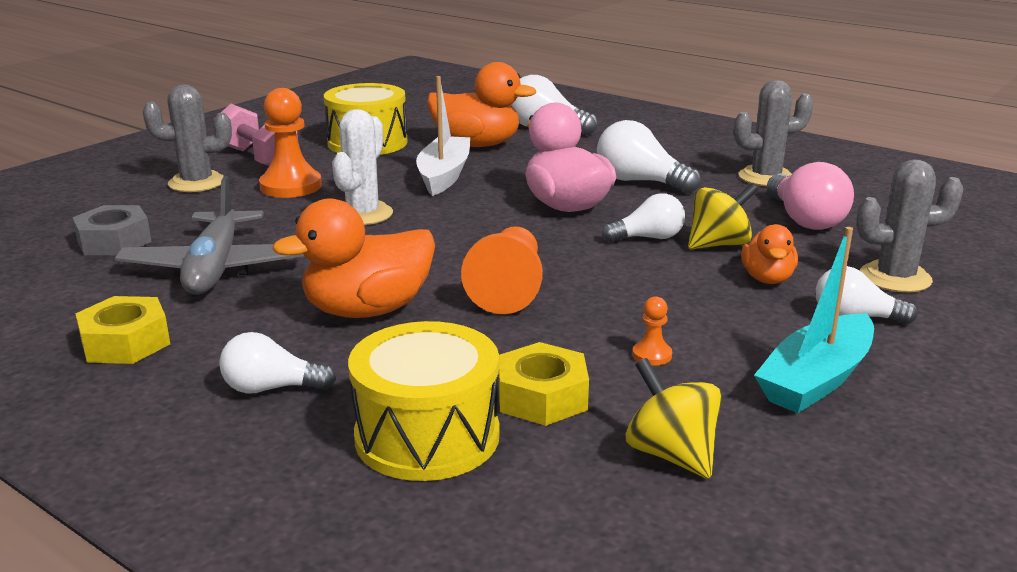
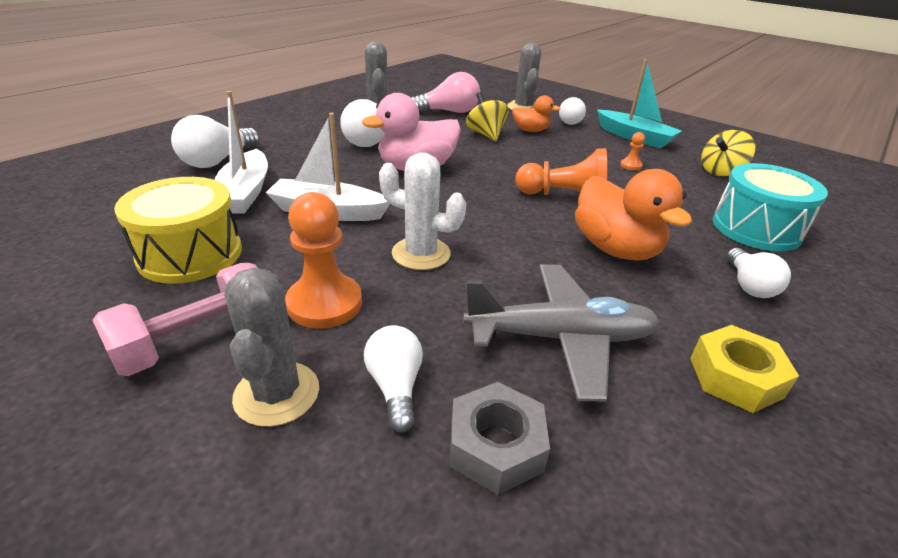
camera: 90 degrees left, 10 degrees up
(427, 436) = (756, 228): yellow drum -> turquoise drum
(477, 145) = (245, 193): orange duck -> white boat
(542, 397) = (692, 195): yellow nut -> none
(648, 238) = (476, 150): white light bulb -> white light bulb (395, 386)

